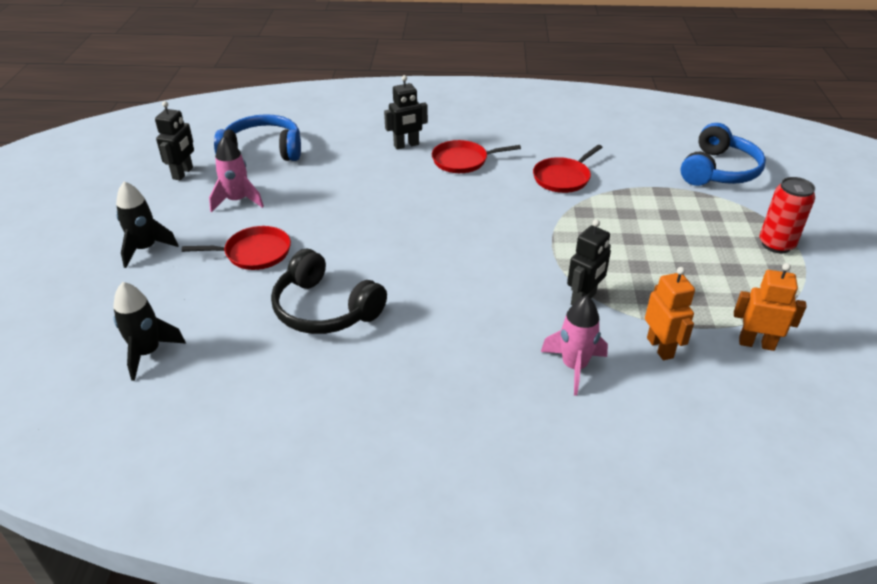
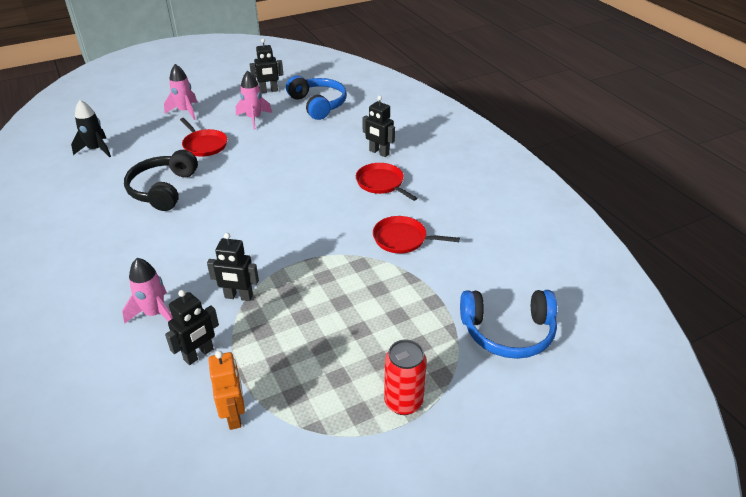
camera: 60 degrees right, 0 degrees up
(145, 249) = (185, 111): black rocket -> pink rocket
(660, 348) = (199, 355): orange robot -> black robot

